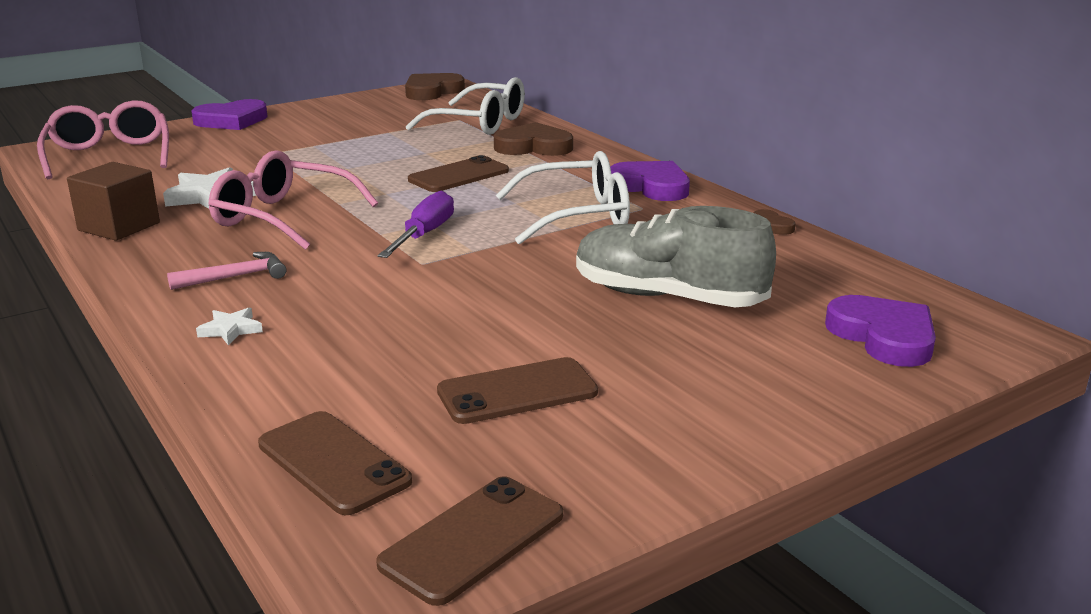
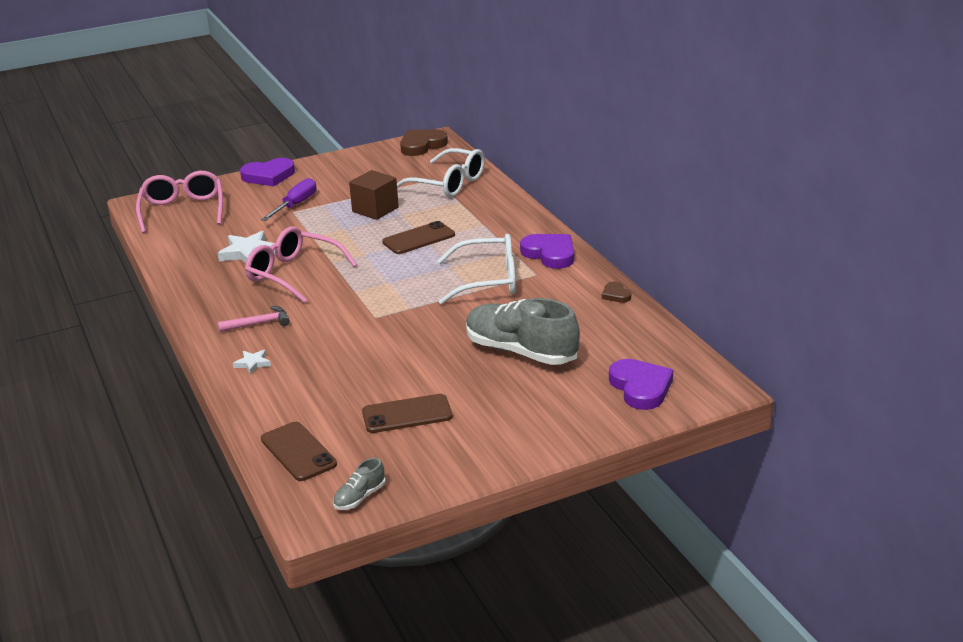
camera: 10 degrees right, 5 degrees up
(119, 226) = (189, 278): brown cube -> brown cube (375, 209)
(424, 235) = (382, 293): purple screwdriver -> purple screwdriver (295, 205)
(472, 539) = (359, 497): brown phone -> grey shoe
(533, 147) = (480, 210): brown heart -> none

